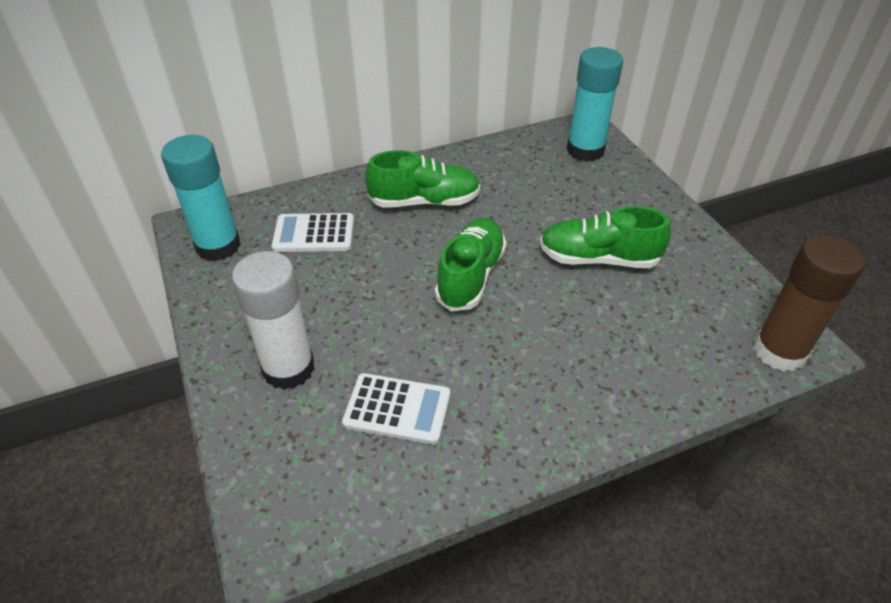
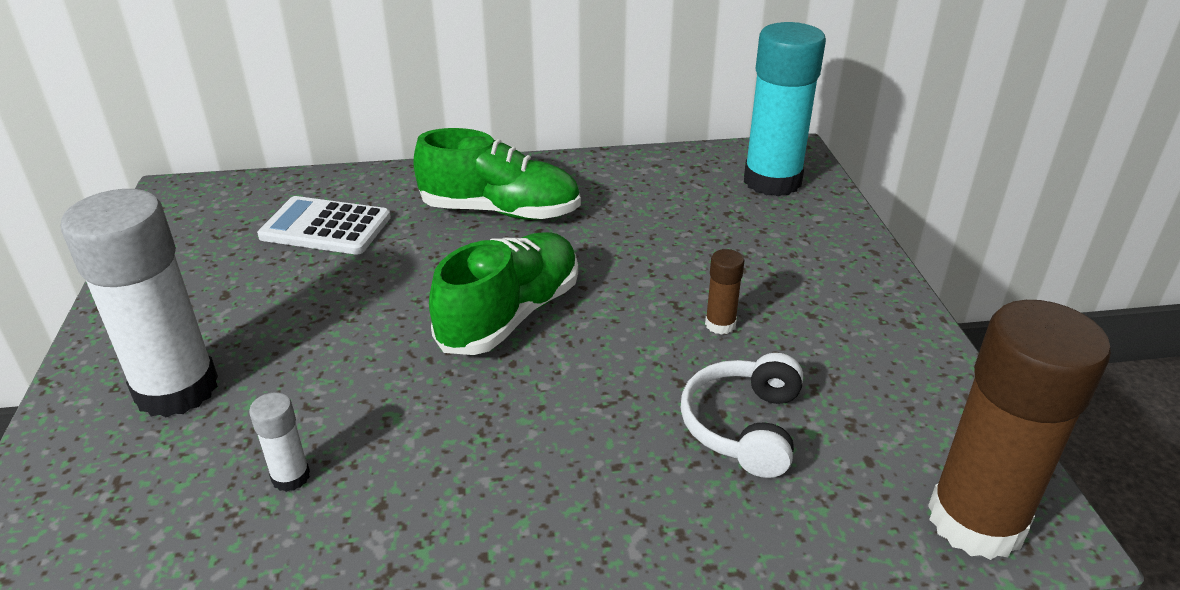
camera: 15 degrees right, 10 degrees down
(218, 246) = (194, 222): turquoise glue stick -> none
(397, 409) = (291, 477): white calculator -> white glue stick
(598, 259) = (720, 324): green shoe -> brown glue stick
(639, 322) = (743, 426): none -> white headphones

